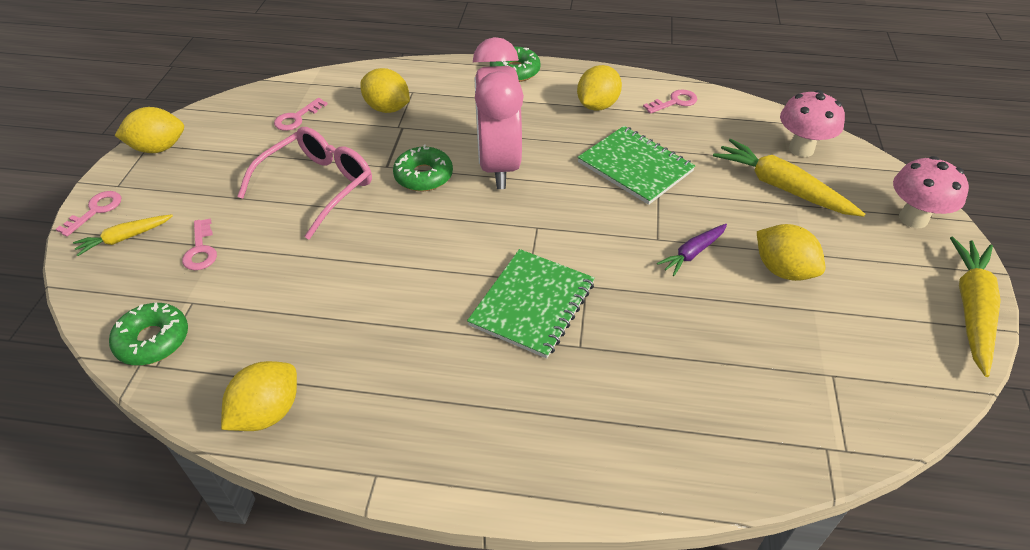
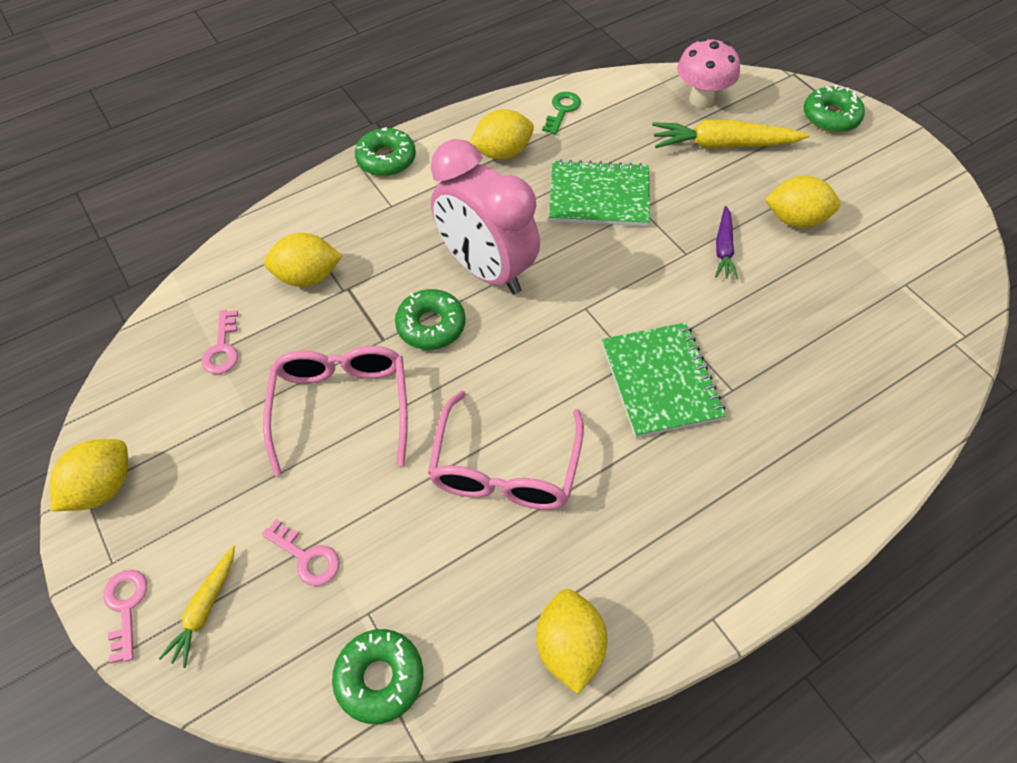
camera: 40 degrees left, 10 degrees up
(364, 283) = (505, 468): none -> pink glasses
(597, 105) = (502, 153): yellow lemon -> yellow lemon turned 75 degrees clockwise
(674, 102) = (562, 110): pink key -> green key
(913, 218) = (830, 117): pink mushroom -> green donut
(971, 309) = (930, 170): yellow carrot -> none

